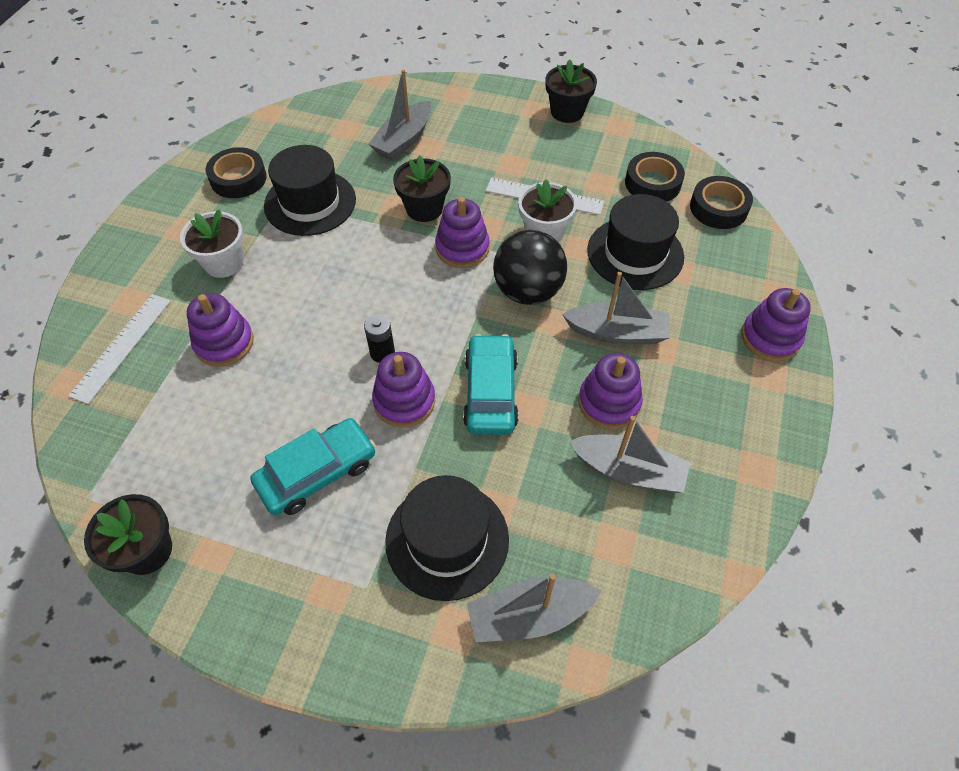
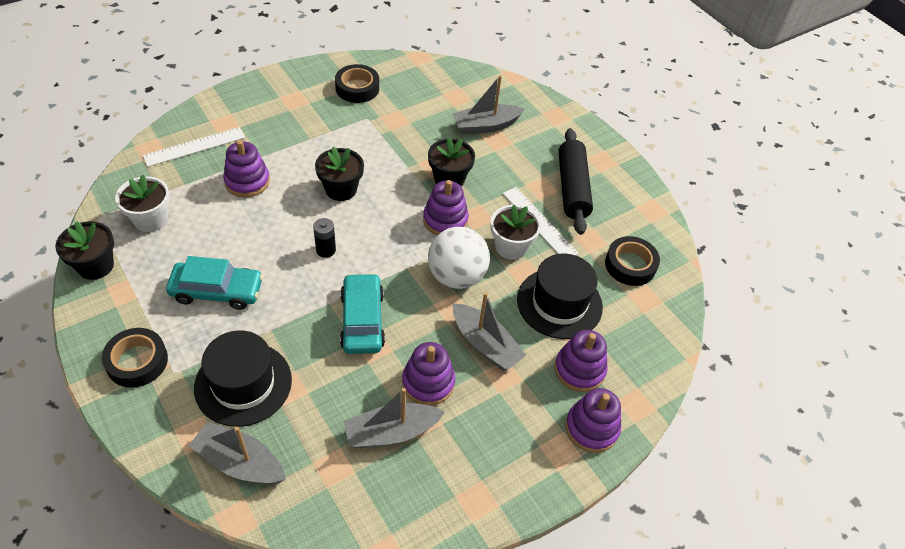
camera: 35 degrees right, 5 degrees down
(224, 263) = (295, 134): white flower pot -> white flower pot (150, 219)
(310, 203) = (383, 130): black hat -> none
(404, 401) = (307, 287): purple stacking toy -> purple stacking toy (579, 369)
(491, 392) = (362, 320): turquoise car -> turquoise car turned 45 degrees counterclockwise
(528, 291) = (456, 276): black ball -> white ball
(538, 148) = (572, 188): none -> black rolling pin
(567, 112) = (623, 176): black flower pot -> black flower pot (341, 189)
(628, 471) = (391, 432): grey boat -> grey boat turned 105 degrees clockwise
(718, 208) = (661, 315): black tape -> black tape (137, 361)

